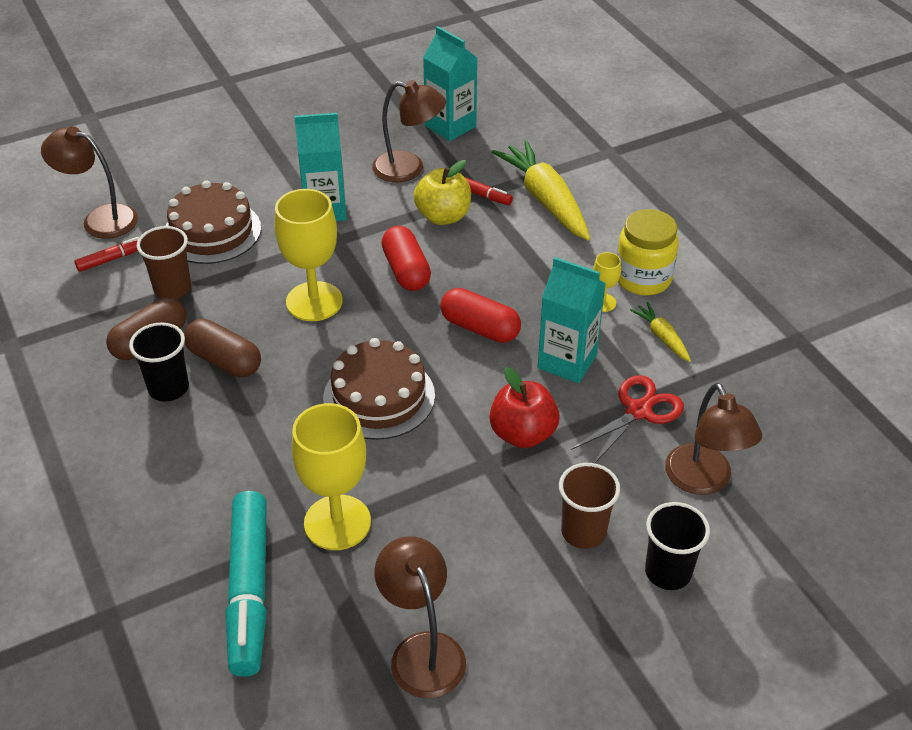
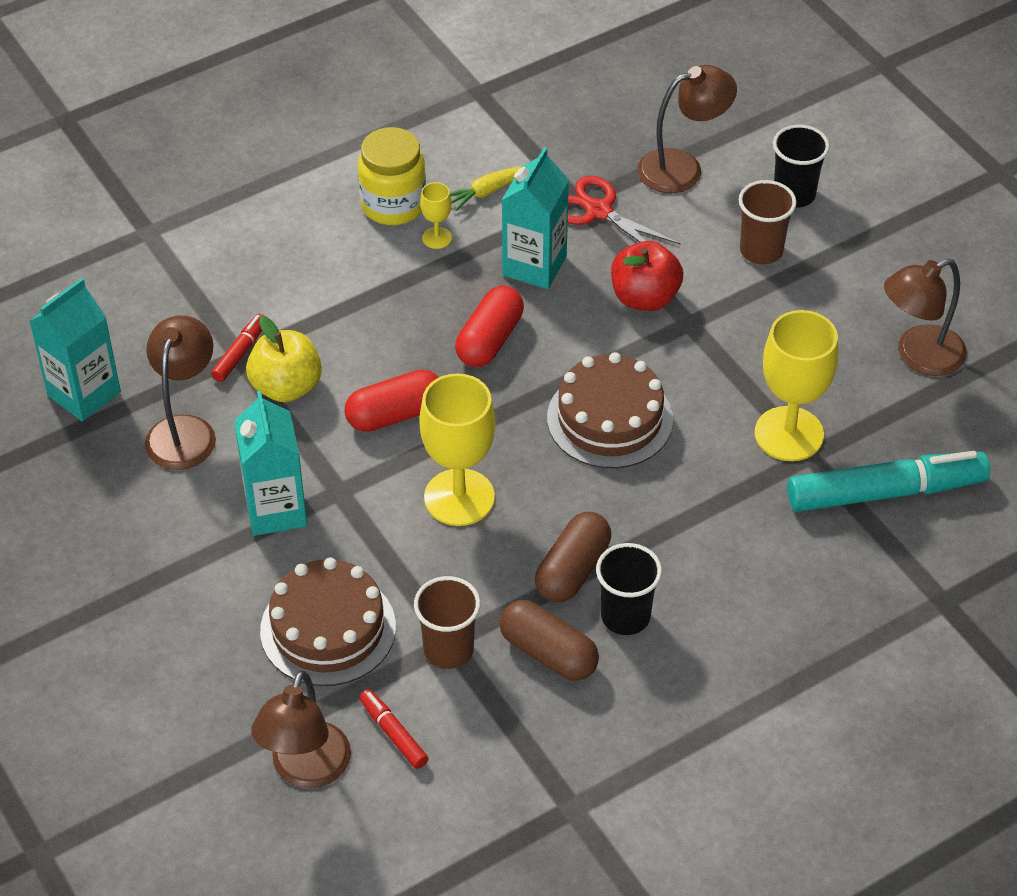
camera: 95 degrees left, 5 degrees up
(545, 200) = (250, 291): yellow carrot -> none

